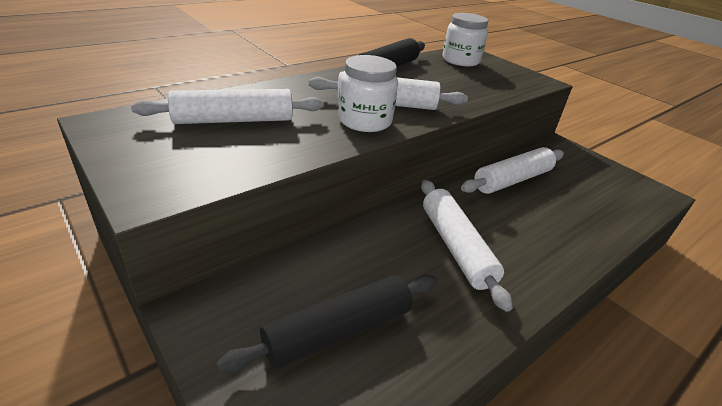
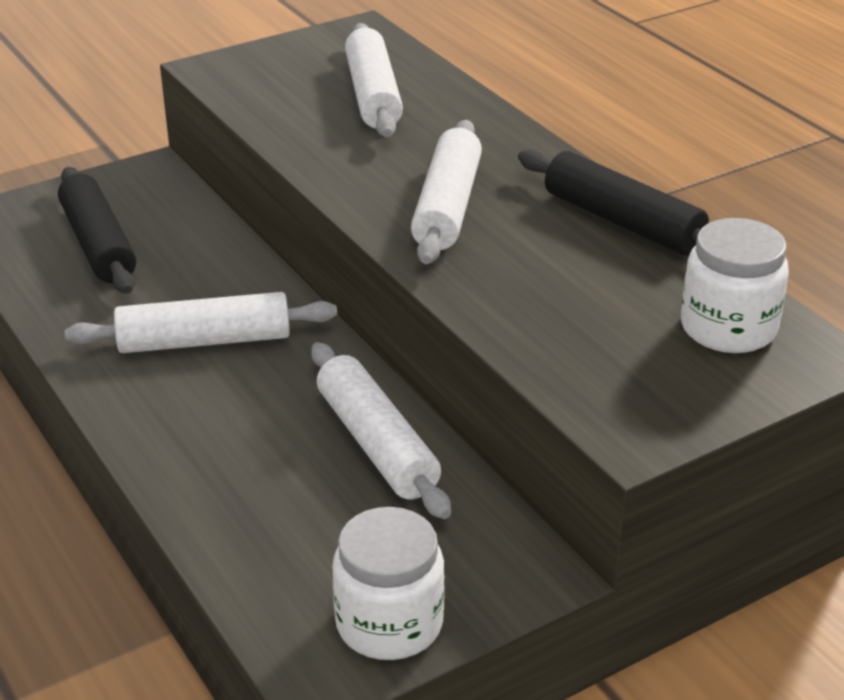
camera: 100 degrees right, 0 degrees up
(365, 121) = (379, 184): white jar -> white jar (389, 623)

